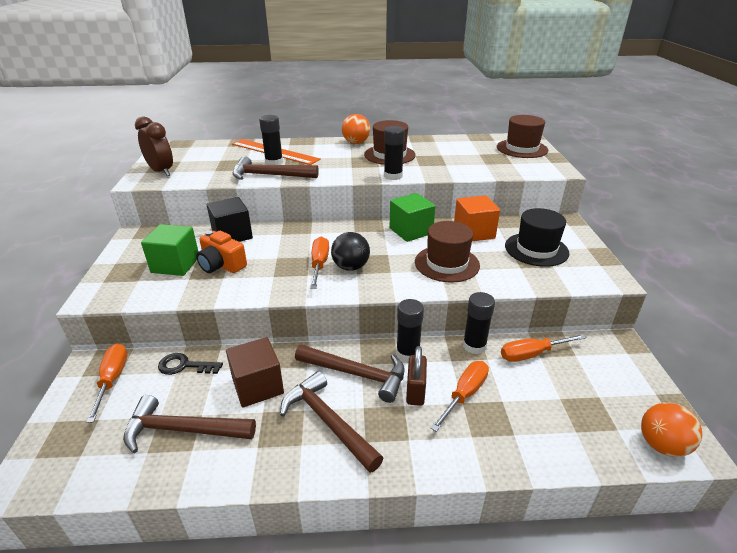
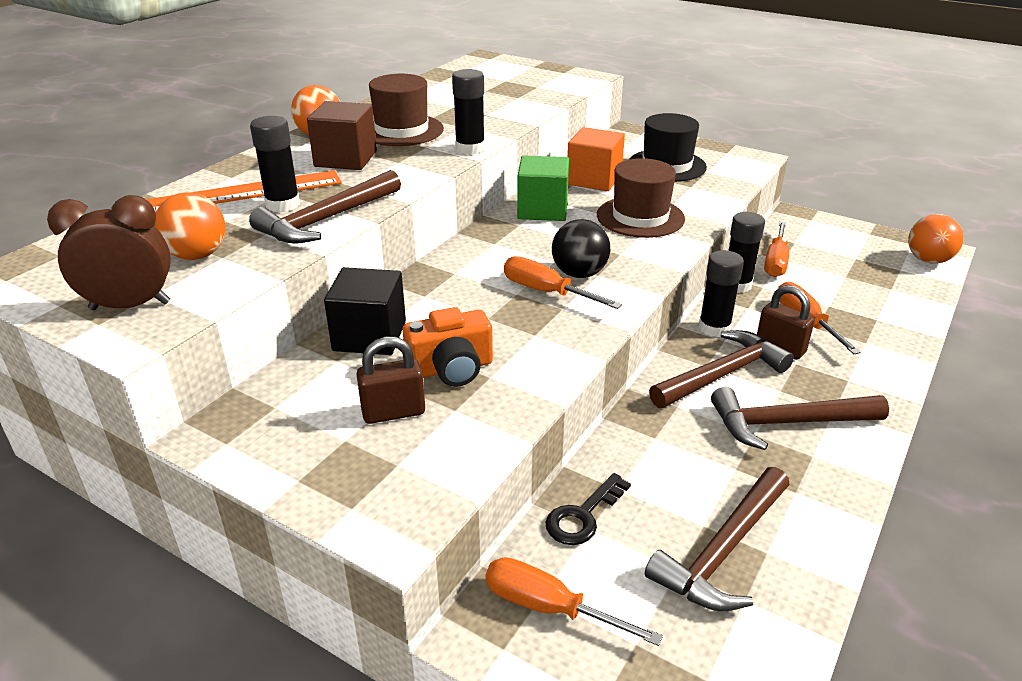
camera: 55 degrees left, 0 degrees up
(175, 264) = (393, 412): green cube -> brown padlock
(211, 166) = (197, 255): none -> orange ball
(258, 386) = (684, 458): brown cube -> brown cube (345, 159)
(522, 148) = (508, 70): brown hat -> none

